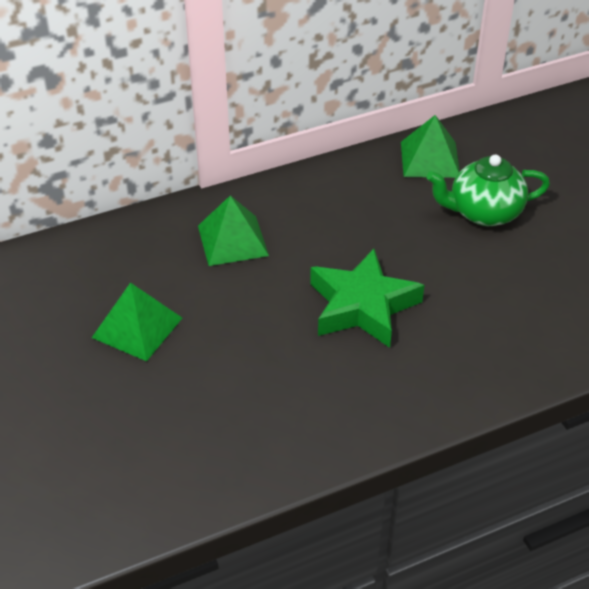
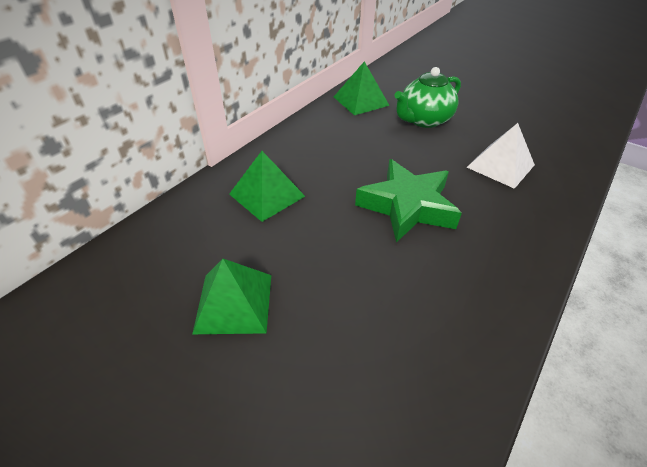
camera: 30 degrees left, 0 degrees up
(516, 303) = (500, 166): none -> white pyramid

